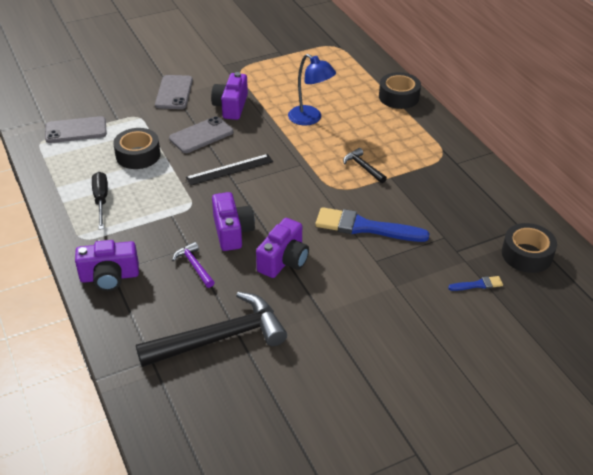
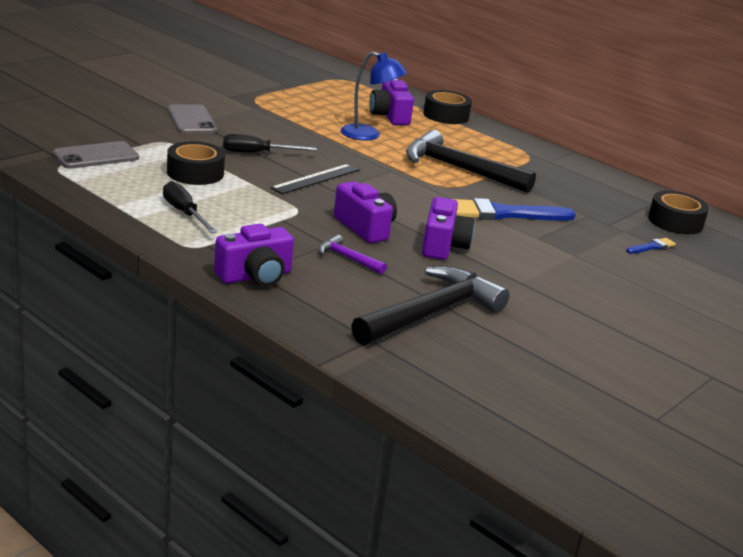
camera: 25 degrees left, 15 degrees down
(201, 135) = (257, 153): grey phone -> black screwdriver
(231, 106) = (270, 129): purple camera -> purple camera (390, 116)
(363, 167) = (459, 169): black hammer -> black hammer, size x2.20

